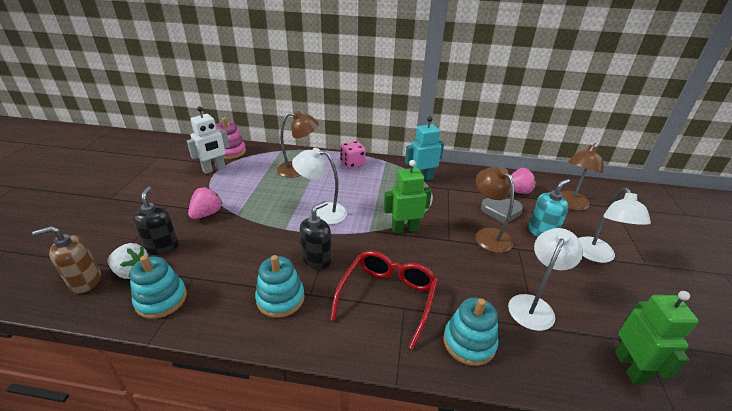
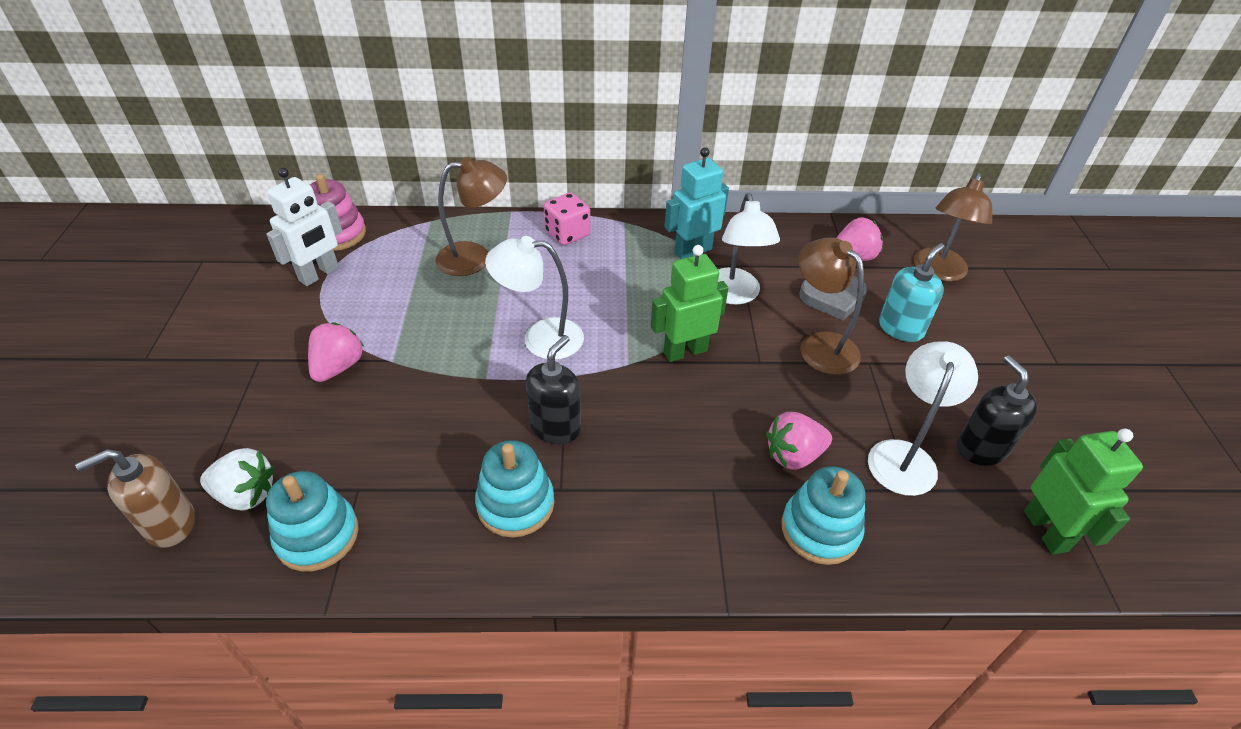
camera: 10 degrees left, 10 degrees up
(162, 247) = (282, 441): black soap dispenser -> black soap dispenser (981, 448)
(387, 297) = (684, 476): red glasses -> none
(460, 295) = (793, 455): none -> pink strawberry
(597, 256) = (986, 359): white lamp -> white lamp (734, 295)

